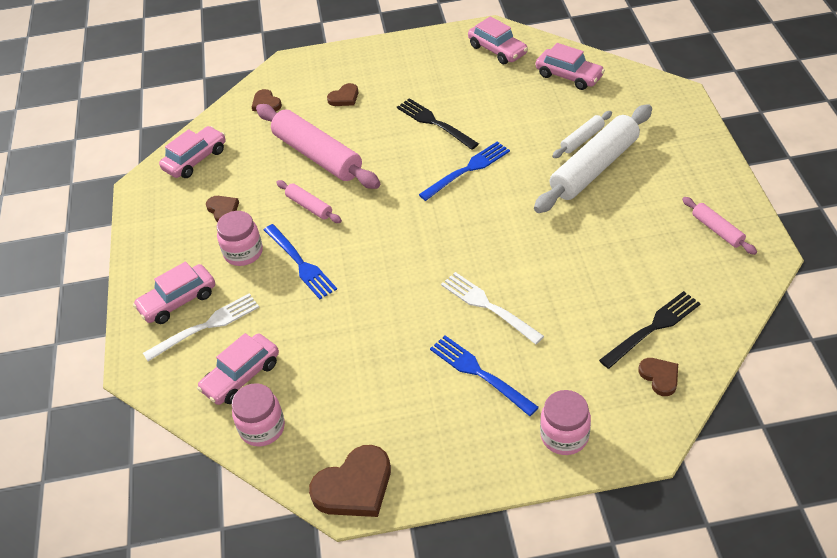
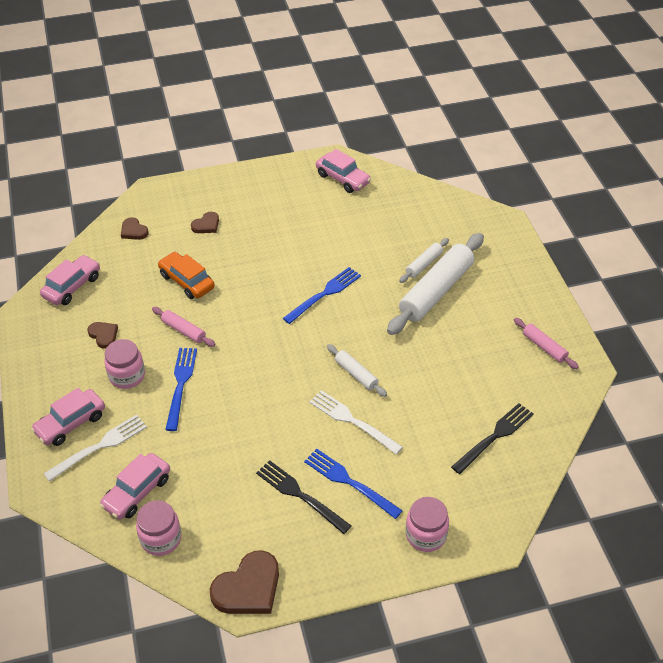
camera: 10 degrees left, 0 degrees up
(300, 263) = (180, 385): blue fork -> blue fork turned 135 degrees counterclockwise
(317, 155) = (187, 281): pink rolling pin -> orange car
(434, 123) = (291, 249): black fork -> black fork (300, 495)
(496, 256) = (356, 374): none -> white rolling pin
(569, 76) = (408, 204): pink car -> none
(660, 377) = (503, 480): brown heart -> none

